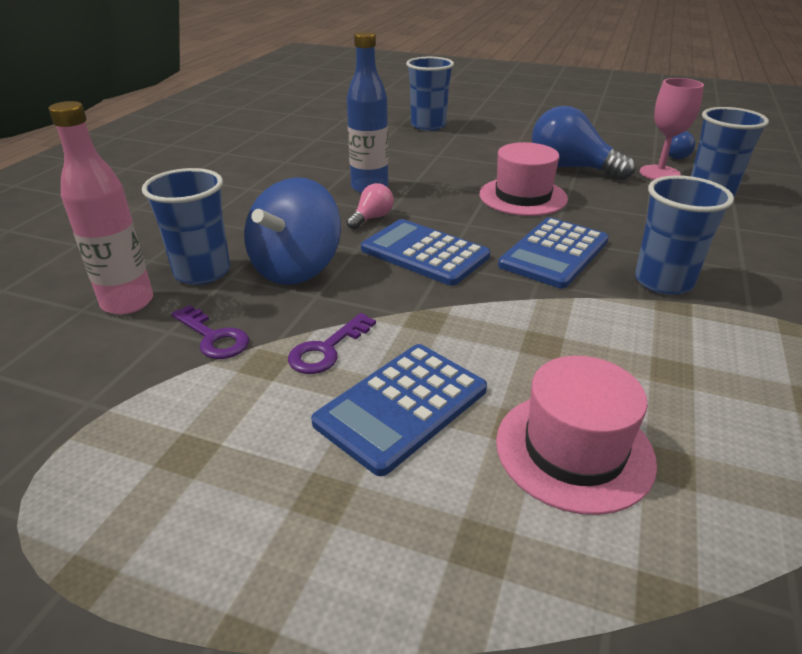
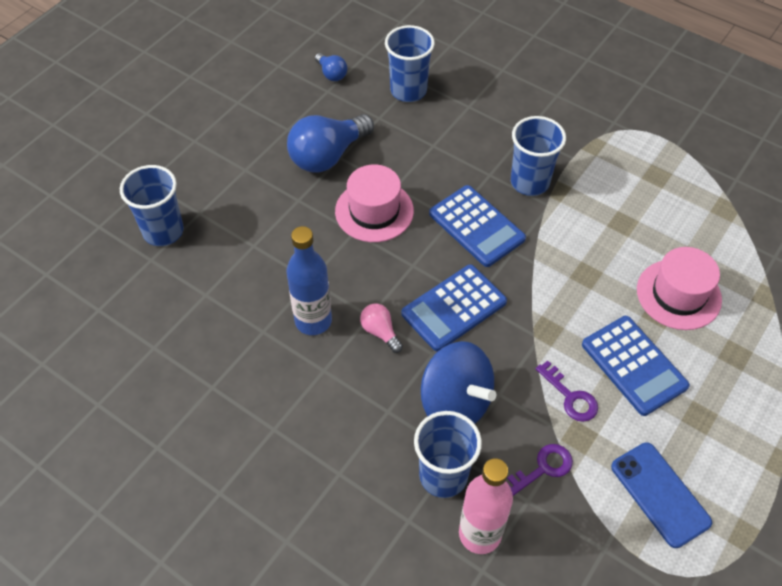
camera: 75 degrees left, 20 degrees up
(172, 455) = (660, 494): none -> blue phone
(659, 173) = (362, 103): pink goblet -> none

